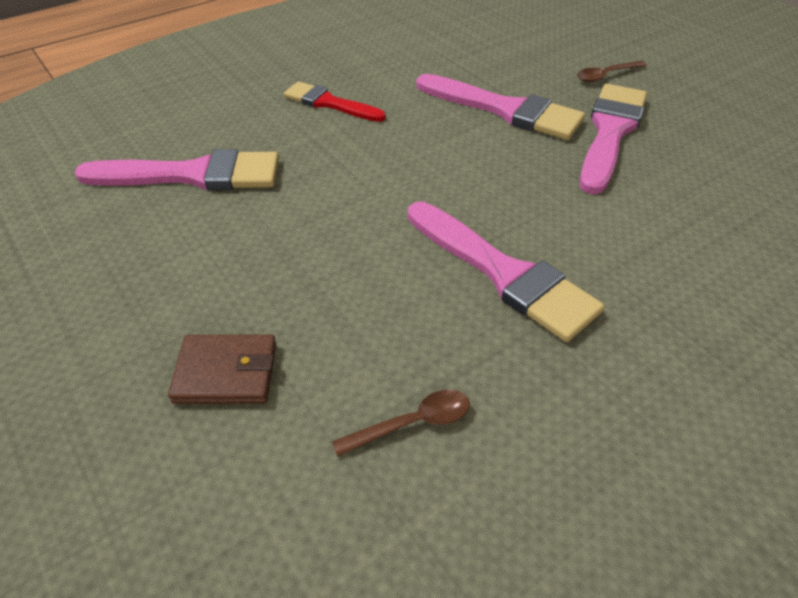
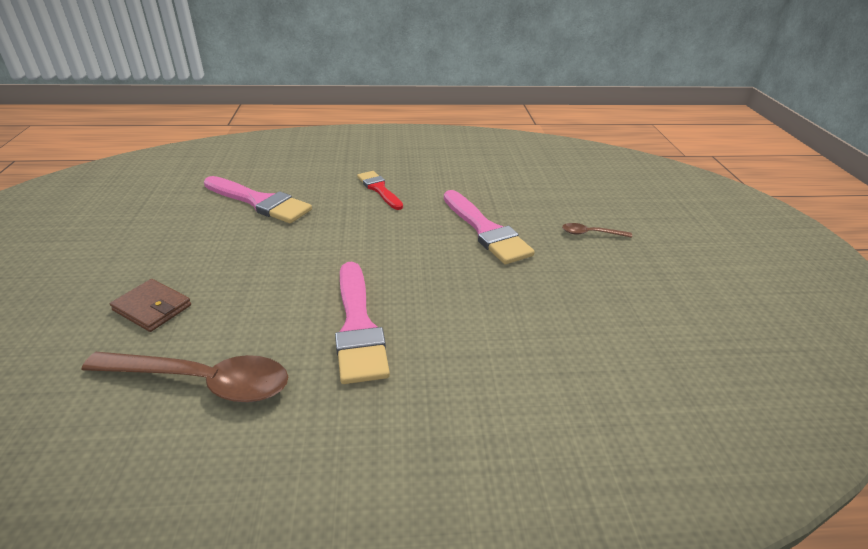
camera: 30 degrees right, 10 degrees down
(413, 423) = (203, 382): brown spoon -> brown spoon, size x2.12
(610, 132) = (544, 271): pink brush -> none

